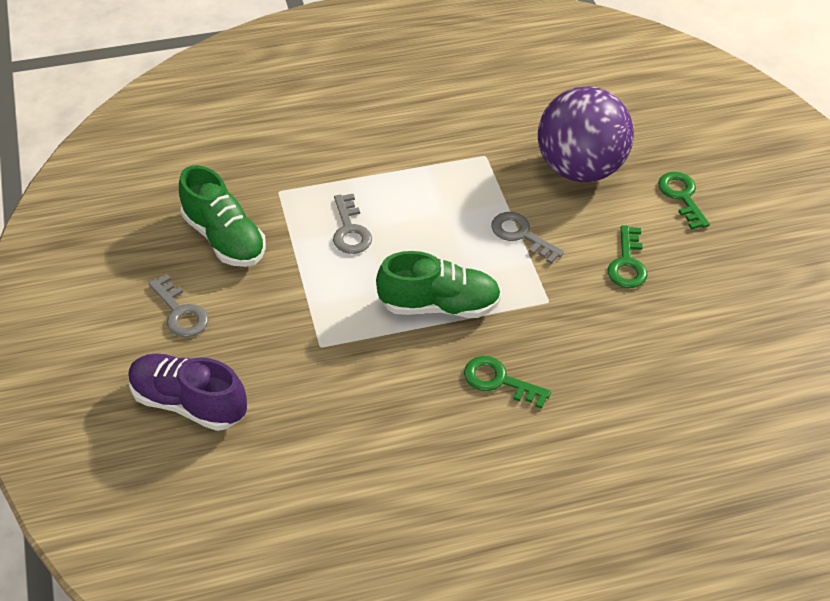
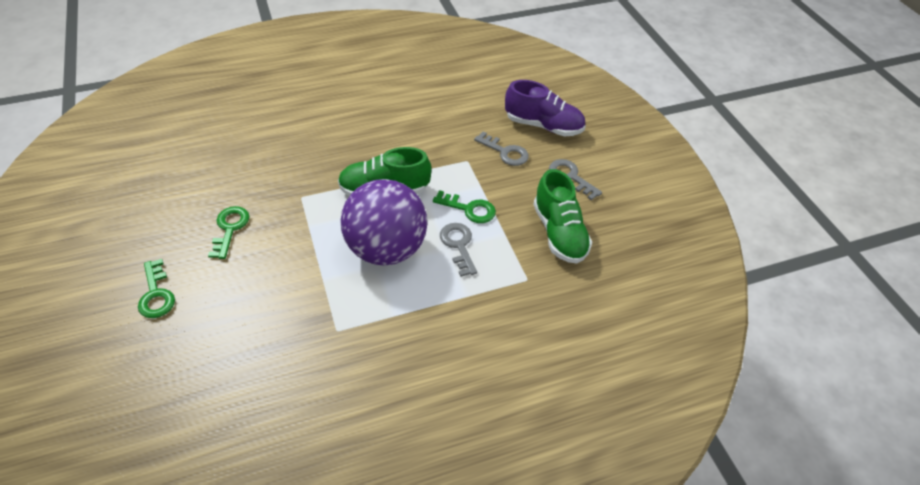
camera: 175 degrees right, 0 degrees up
(224, 238) = (559, 233): green shoe -> green shoe turned 150 degrees counterclockwise
(499, 381) = (345, 145): green key -> green key (469, 209)
(521, 235) = (314, 248): grey key -> grey key (505, 152)
(579, 169) = (245, 320): purple ball -> purple ball (386, 249)

